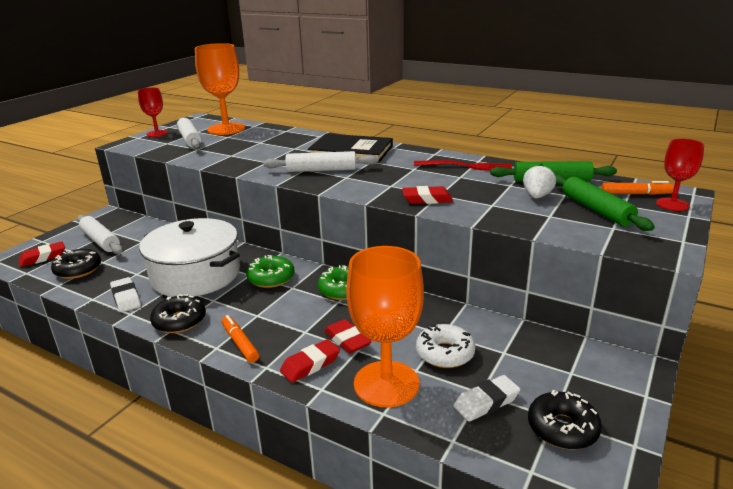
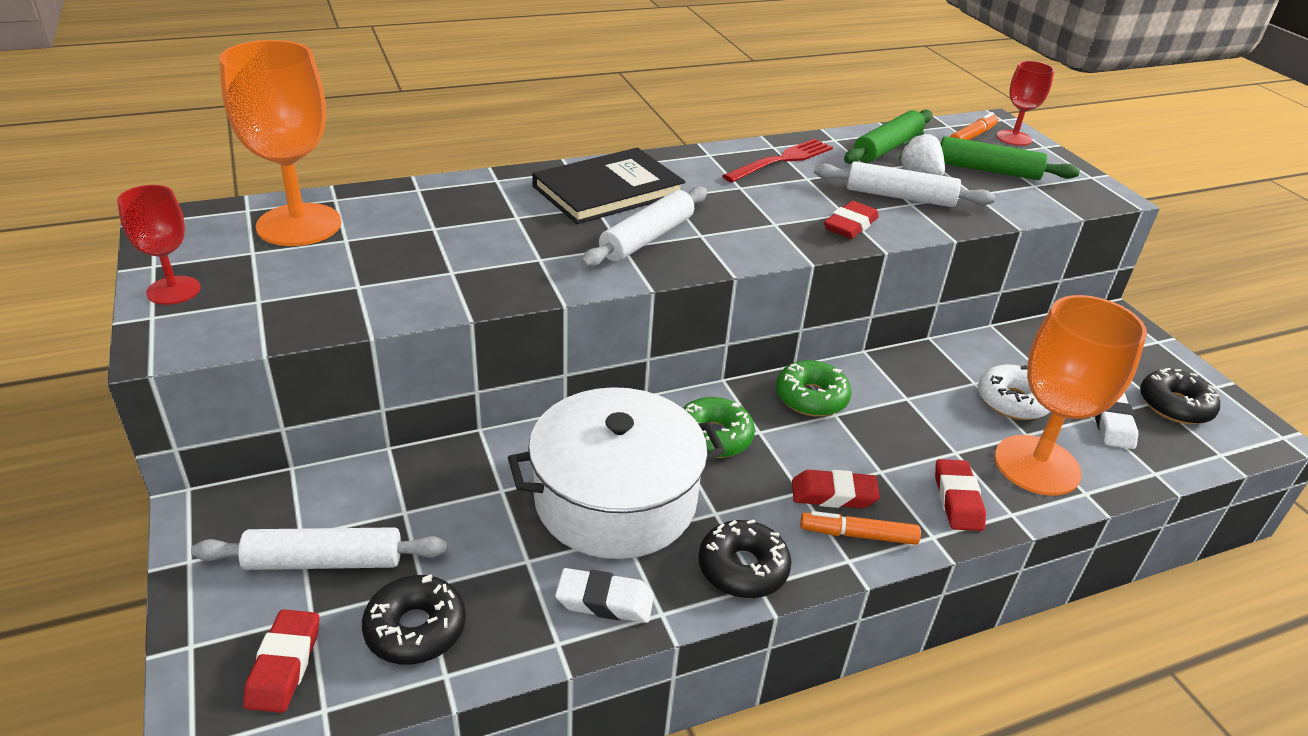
camera: 55 degrees left, 10 degrees up
(190, 139) = (287, 274): white rolling pin -> white rolling pin (899, 197)
(347, 340) = (930, 450): red eraser -> red eraser (833, 495)

